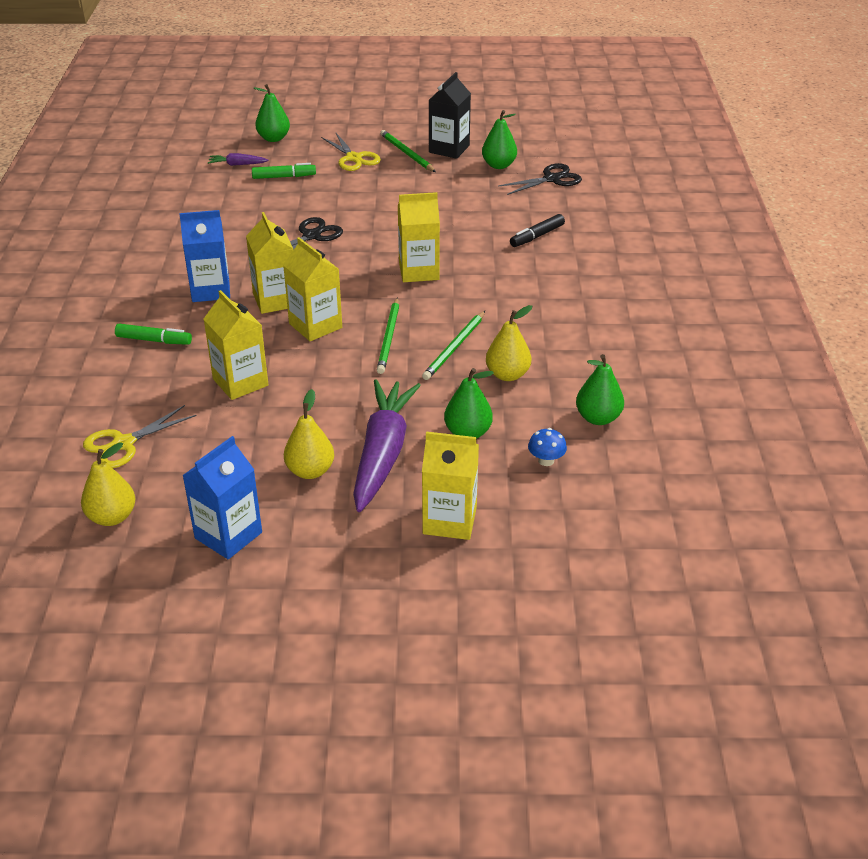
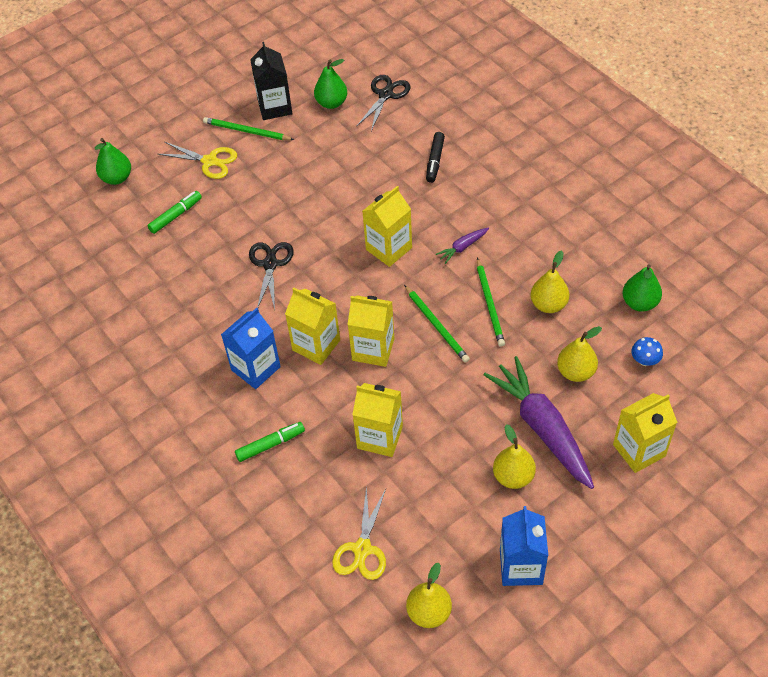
camera: 35 degrees left, 15 degrees up
(237, 164) = (120, 225): purple carrot -> purple carrot (462, 247)
(468, 433) = (575, 372): green pear -> yellow pear

